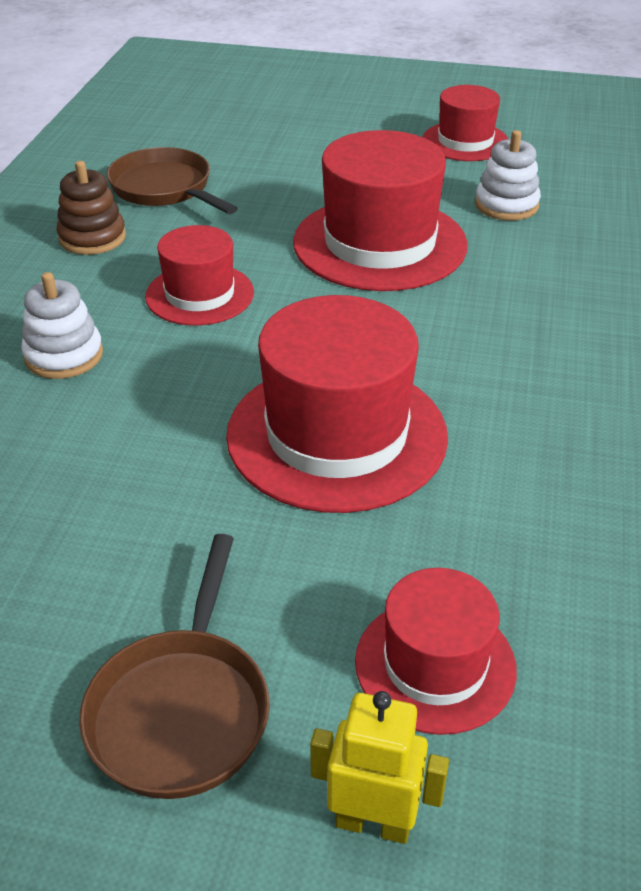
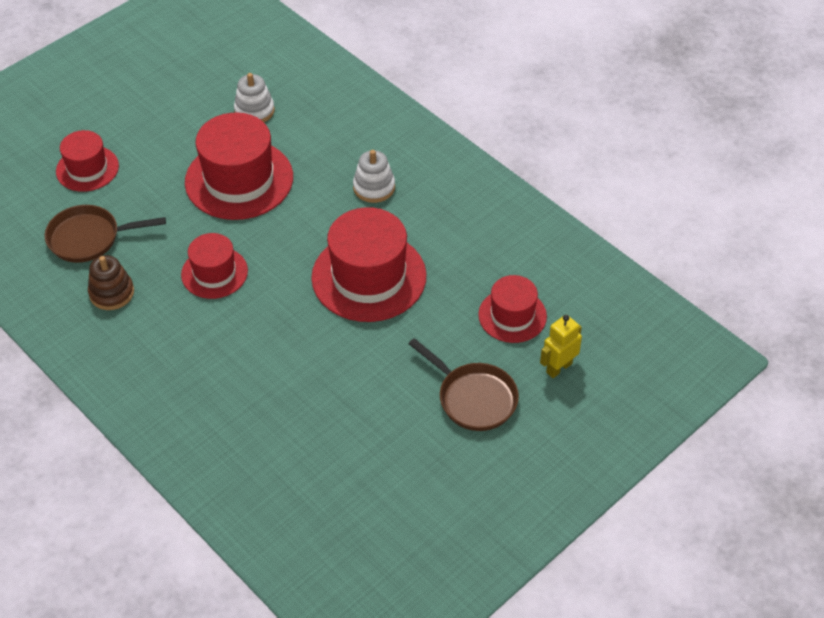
camera: 55 degrees left, 10 degrees up
(64, 355) = (217, 349): white stacking toy -> white stacking toy (374, 187)
(465, 141) = (175, 85): red hat -> red hat (87, 168)

